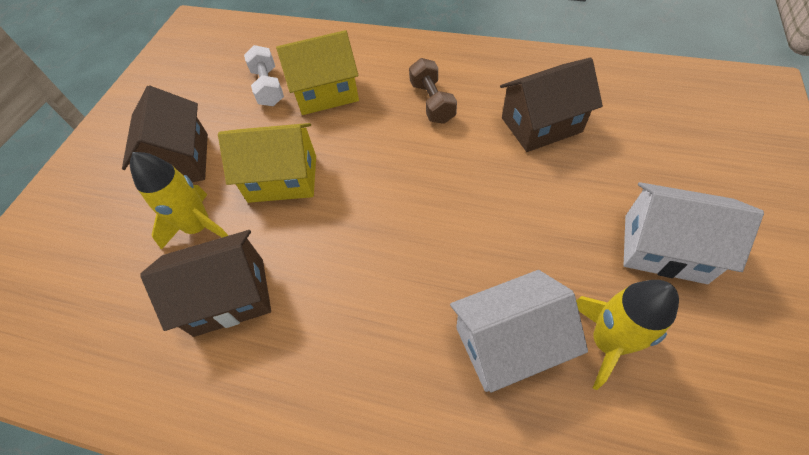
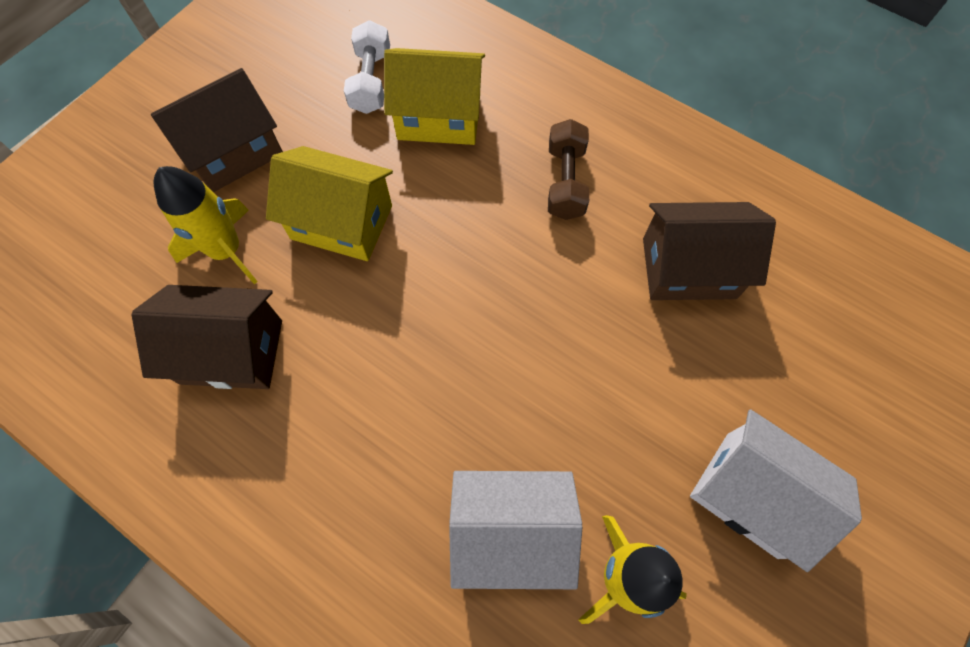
camera: 15 degrees right, 10 degrees up
(181, 161) = (233, 151): brown house -> brown house turned 45 degrees clockwise

